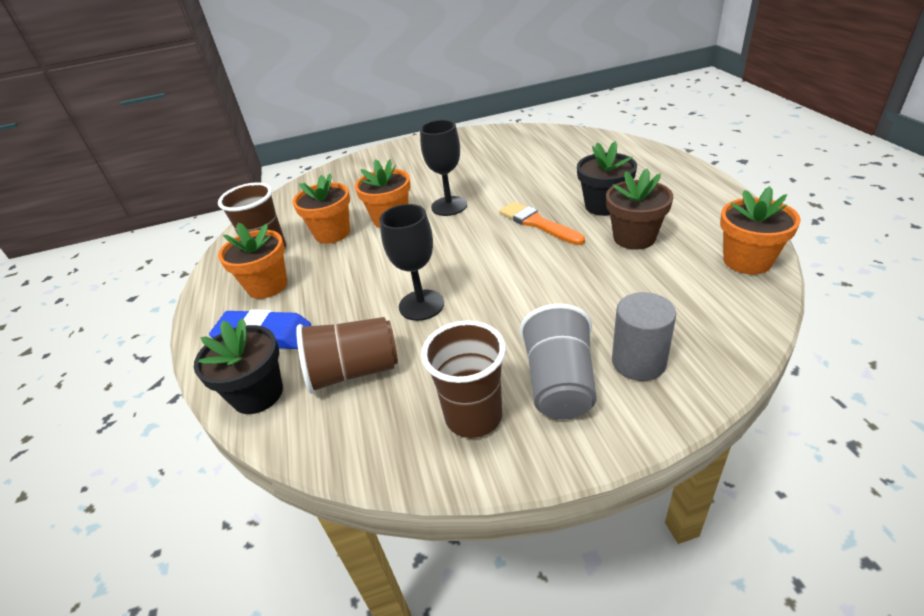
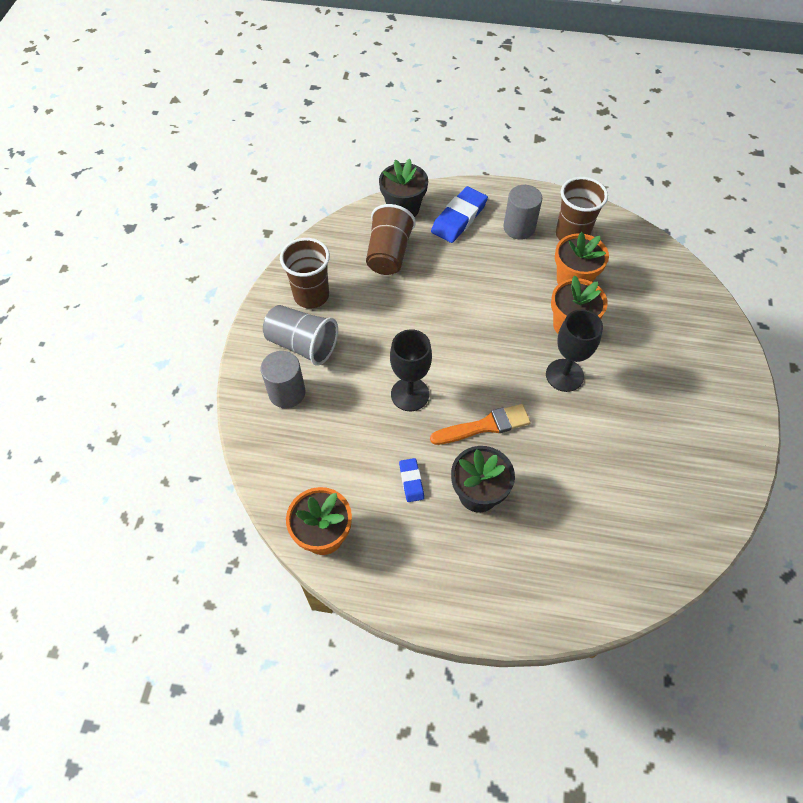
camera: 110 degrees right, 20 degrees up
(267, 286) = (519, 228): orange flower pot -> grey cylinder
(421, 305) = (428, 306): black goblet -> black goblet (410, 394)
(634, 238) = (411, 481): brown flower pot -> blue eraser

